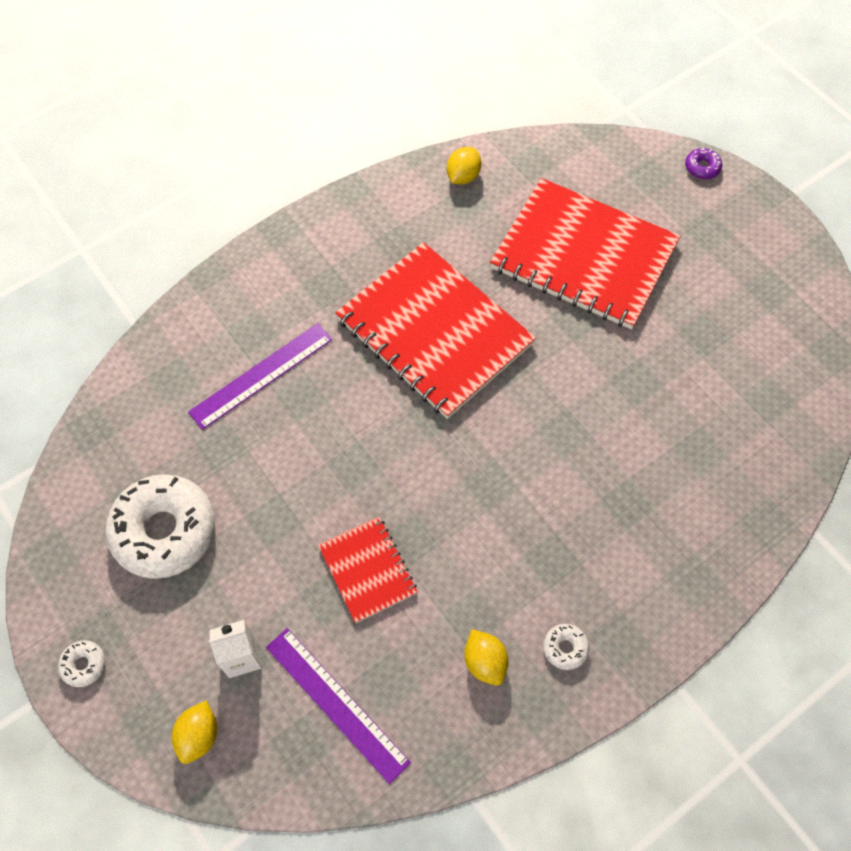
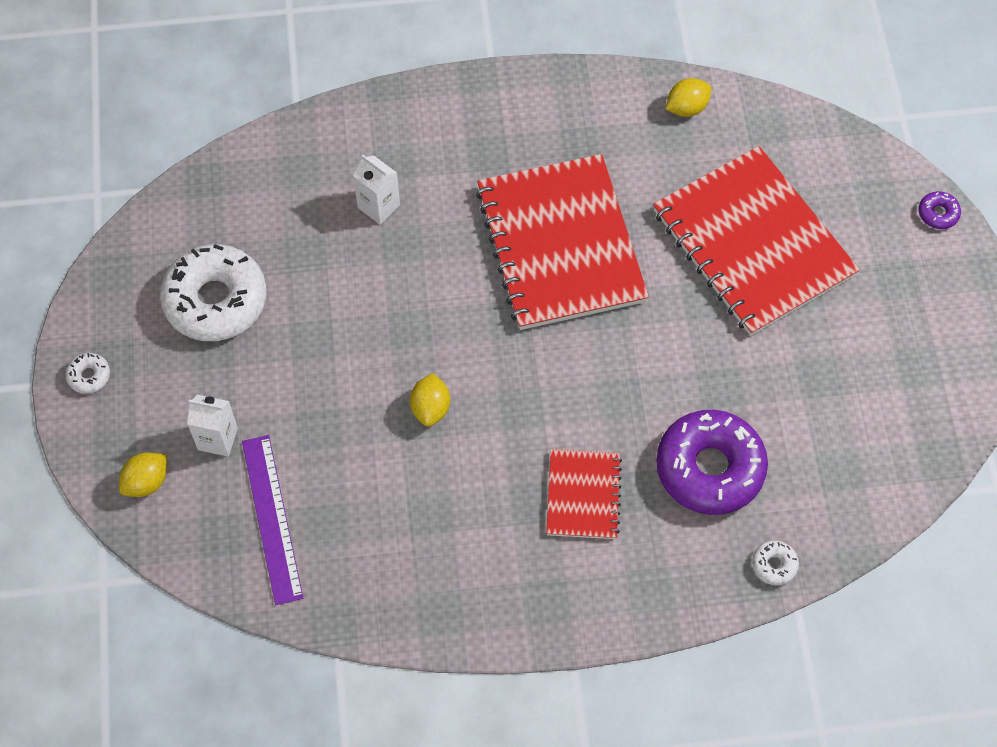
camera: 30 degrees right, 0 degrees up
(261, 375) = (378, 206): purple ruler -> white carton
(367, 570) = (366, 424): red notebook -> red notebook (583, 495)
(485, 662) = (417, 554): yellow lemon -> yellow lemon (430, 408)
(565, 648) = (494, 581): white donut -> white donut (774, 565)
(672, 452) = (710, 468): none -> purple donut

